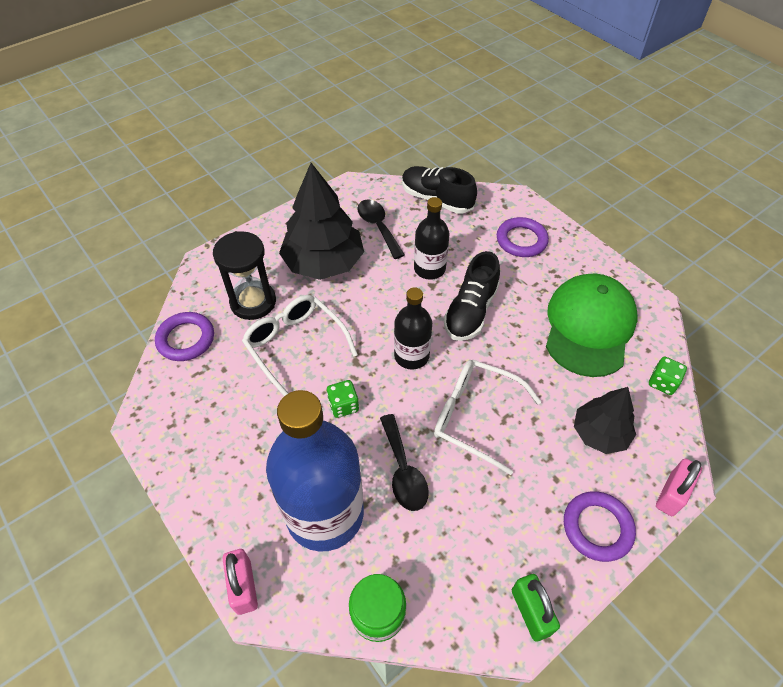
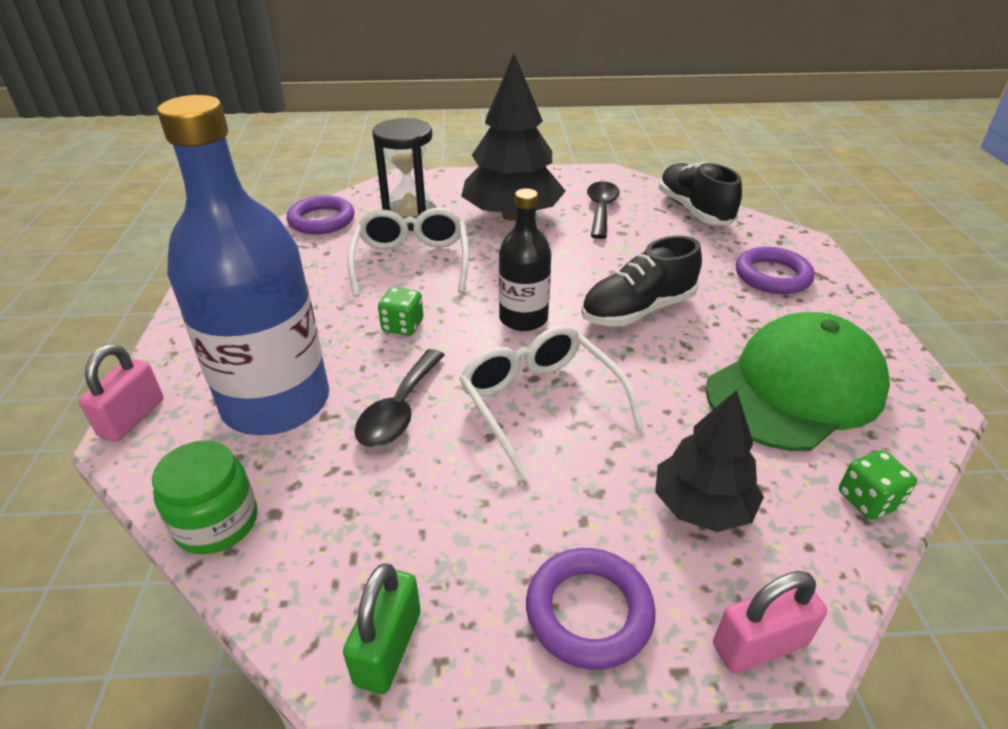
camera: 35 degrees right, 15 degrees down
(429, 269) = (625, 259): black bottle -> none

